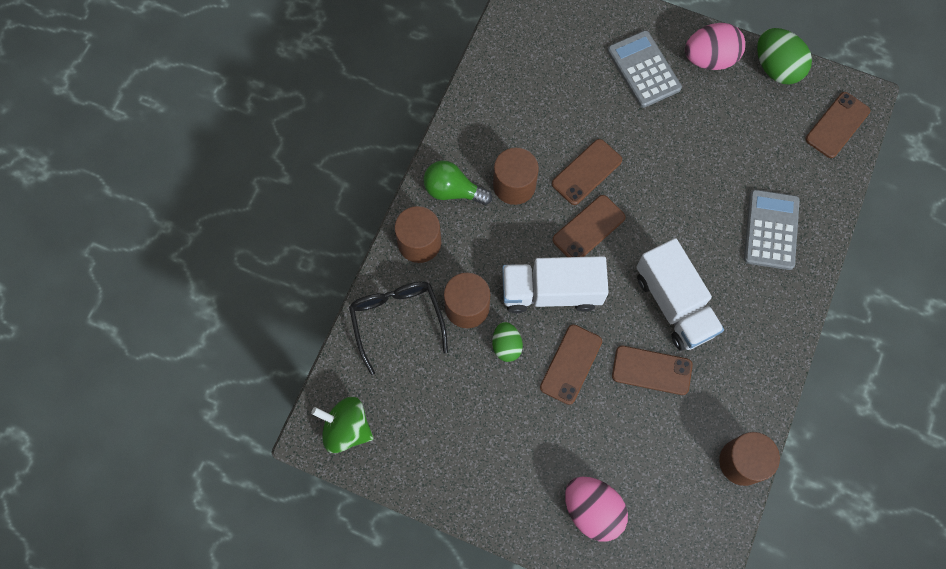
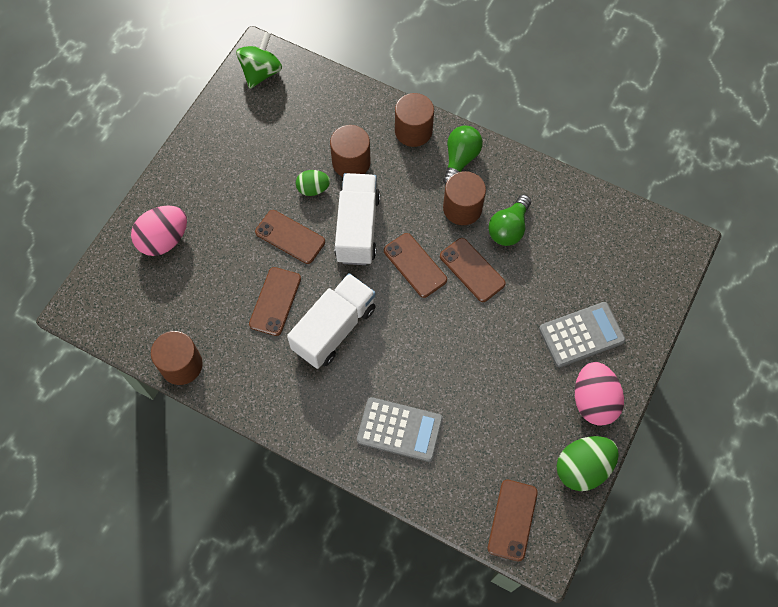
camera: 95 degrees right, 5 degrees down
(397, 320) = (345, 111): black glasses -> none
(533, 138) = (509, 228): none -> green light bulb
(674, 304) = (334, 329): white truck -> white truck turned 150 degrees clockwise
(837, 125) = (512, 520): brown phone -> brown phone turned 60 degrees clockwise

